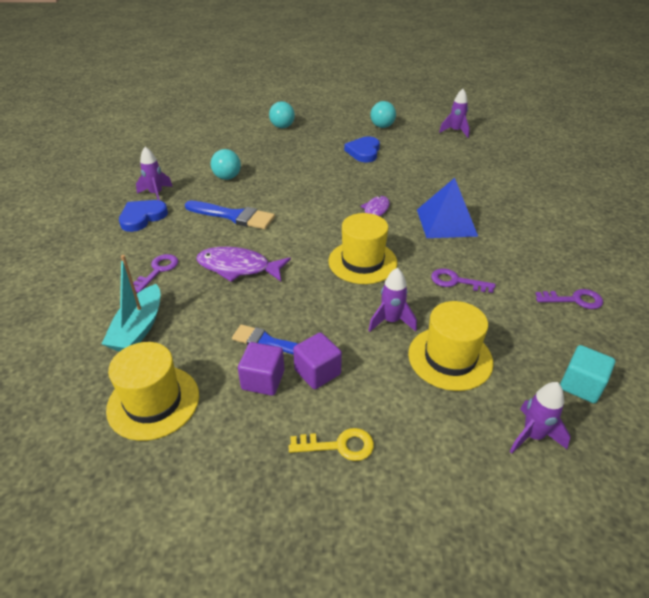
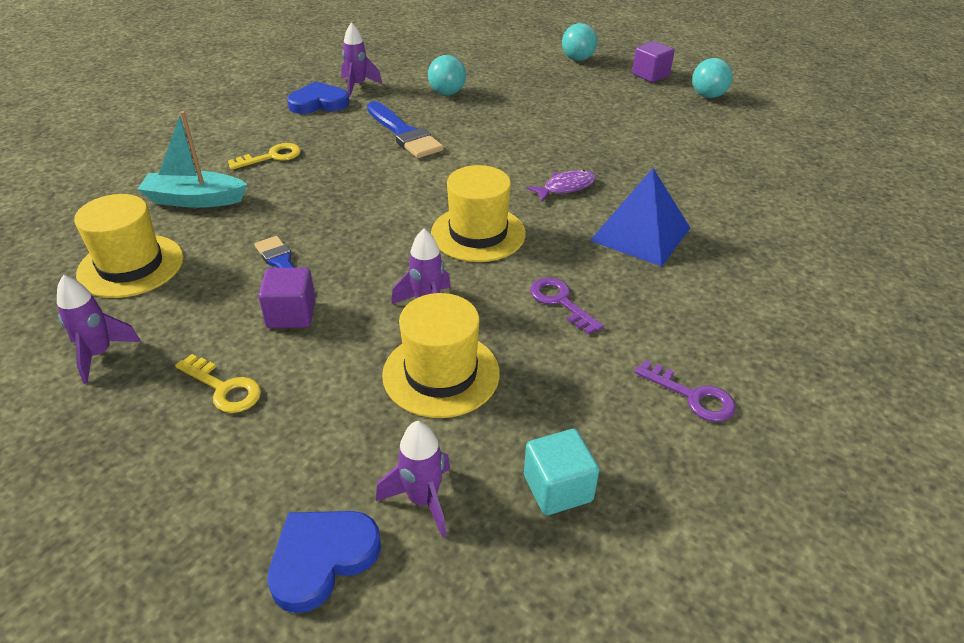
camera: 35 degrees right, 0 degrees up
(138, 328) = (195, 200): turquoise boat -> turquoise boat turned 45 degrees clockwise
(158, 270) = (272, 157): purple key -> yellow key
(238, 267) = (345, 184): purple fish -> none
(263, 380) = (236, 295): purple cube -> purple cube (650, 75)
(364, 152) = (642, 117): blue heart -> blue heart (322, 559)
(455, 131) = (809, 134): purple rocket -> purple rocket (99, 354)

